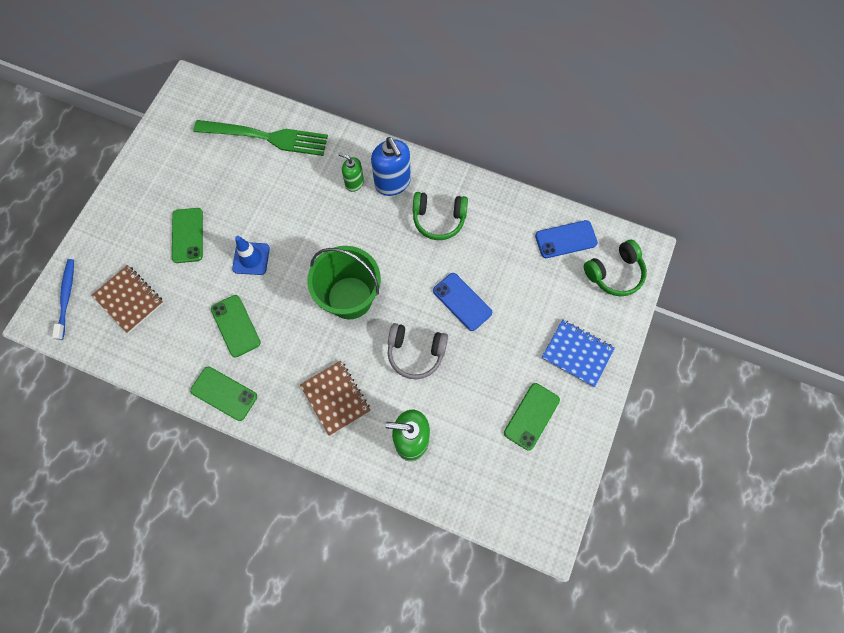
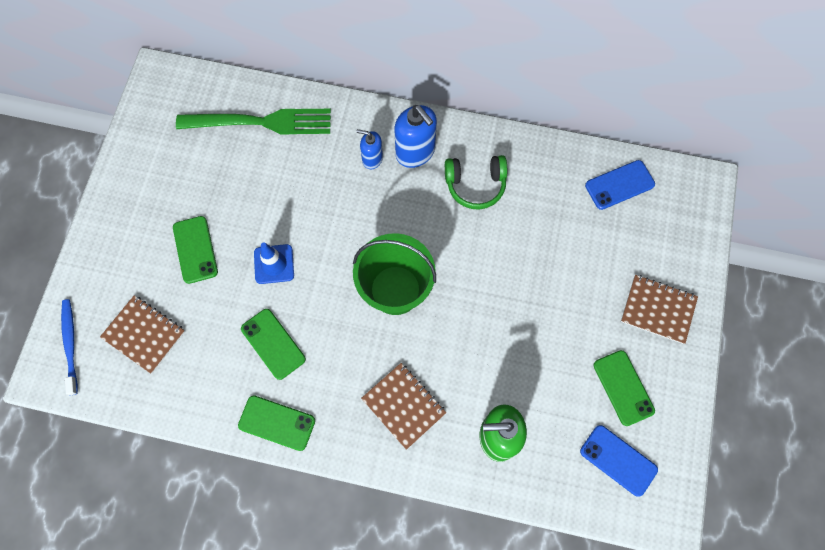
camera: 10 degrees left, 0 degrees up
(354, 183) = (372, 159): green soap dispenser -> blue soap dispenser
(415, 353) = (482, 339): grey headphones -> none
(462, 301) = (521, 273): blue phone -> blue phone (618, 460)
(531, 416) = (623, 388): green phone -> green phone turned 45 degrees counterclockwise
(577, 353) = (658, 309): blue notebook -> brown notebook
(614, 273) = (680, 214): green headphones -> none

